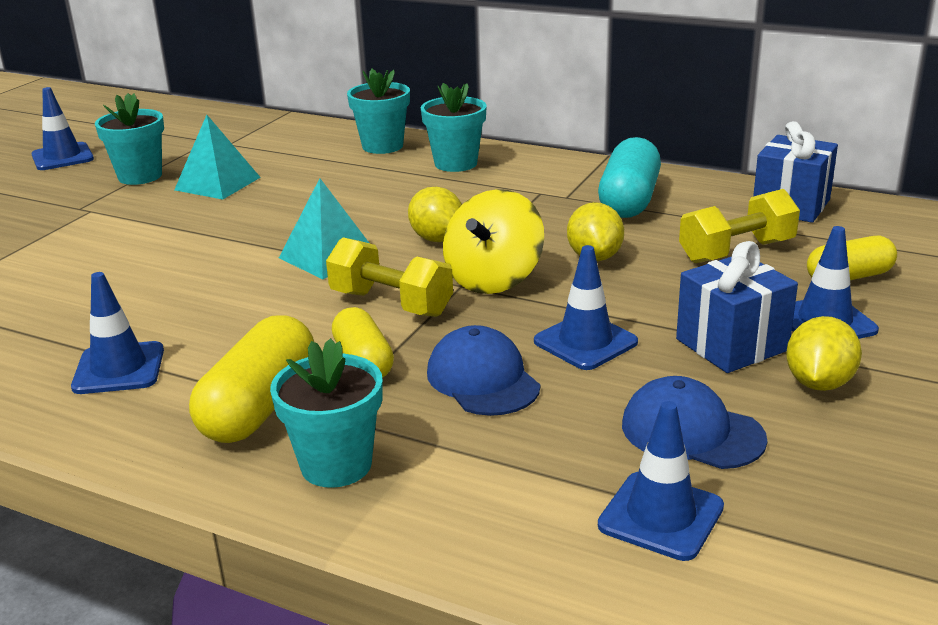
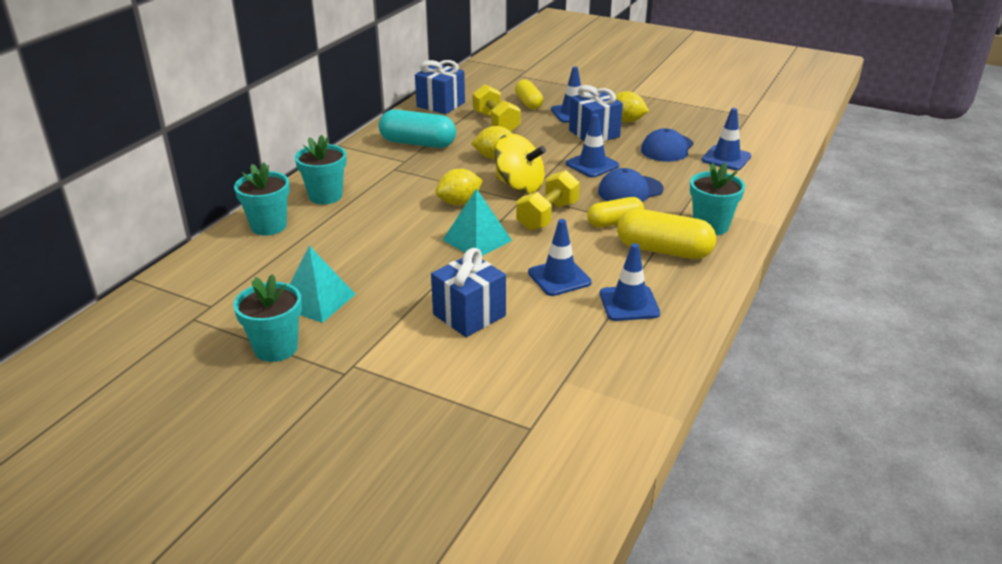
camera: 90 degrees left, 5 degrees up
(62, 157) = (185, 414): blue traffic cone -> blue traffic cone (559, 278)
(149, 260) = (469, 315): none -> blue gift

